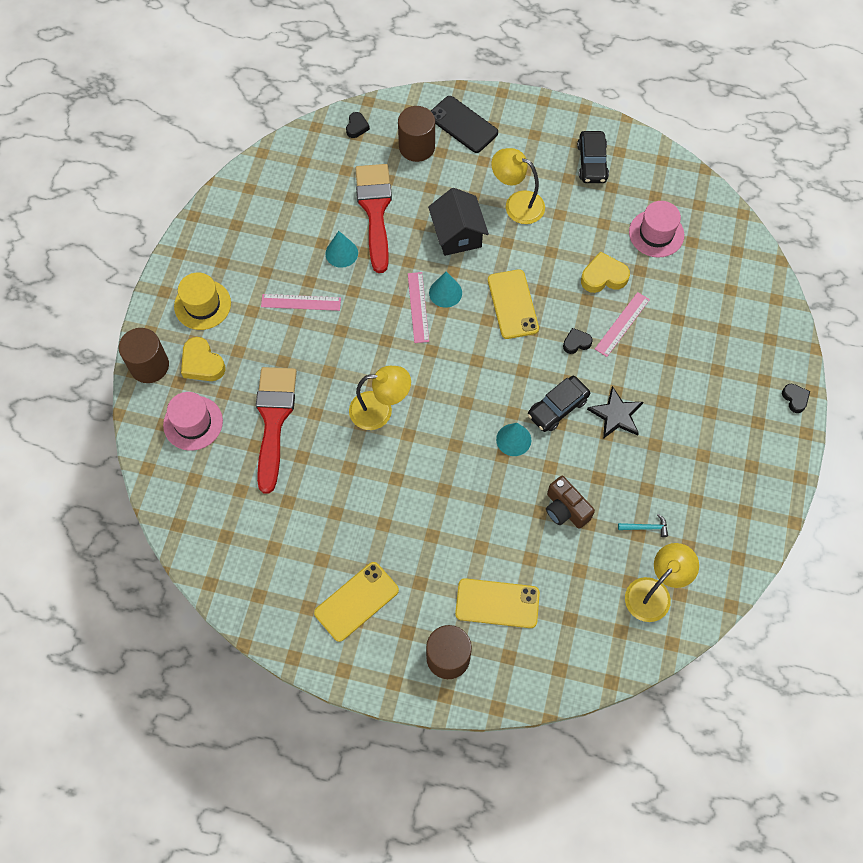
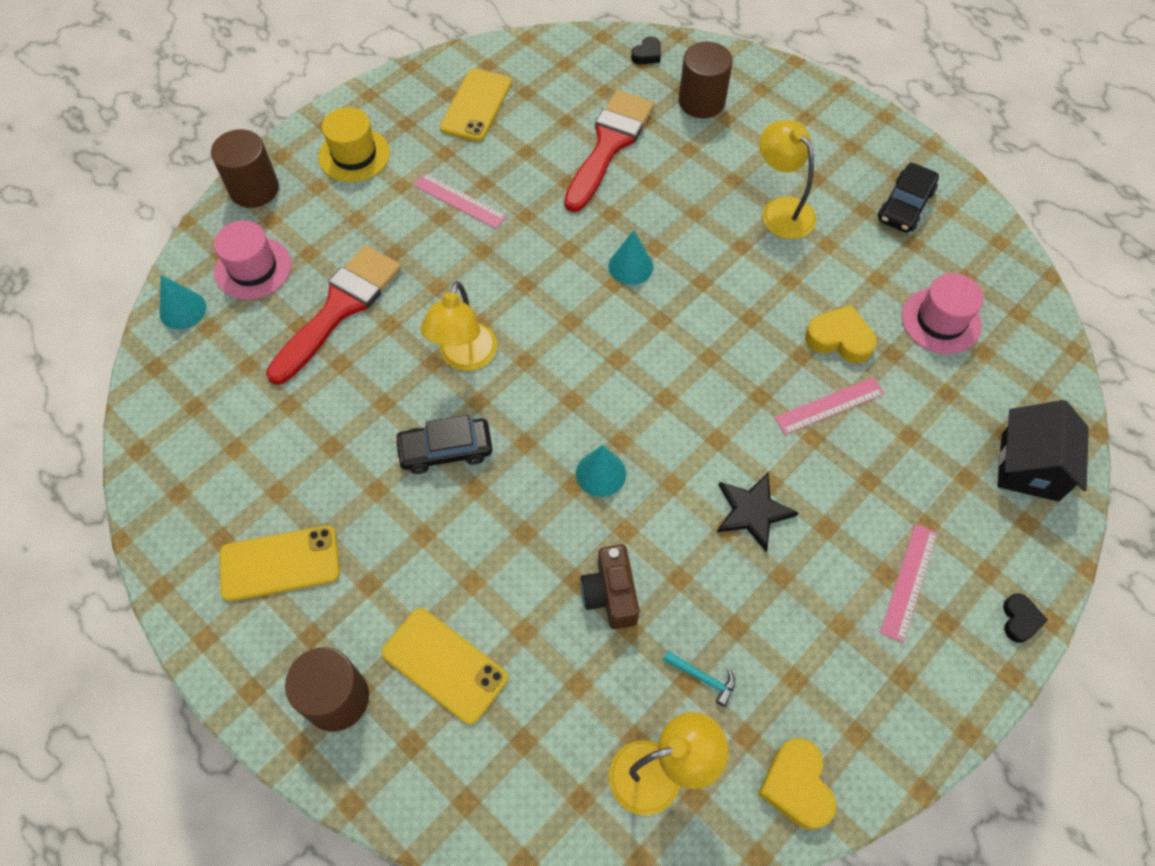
camera: 30 degrees right, 5 degrees down
(202, 363) = (309, 213): yellow heart -> yellow heart (796, 786)
(341, 253) = (540, 171): turquoise cone -> turquoise cone (183, 310)
(380, 410) = (464, 358): yellow lamp -> yellow lamp turned 75 degrees clockwise
(418, 307) = (588, 267): pink ruler -> pink ruler (909, 581)
(457, 234) = (687, 211): black house -> black house (1029, 467)
(462, 124) = (770, 101): black phone -> none
(513, 304) = (703, 317): yellow phone -> yellow phone (476, 105)
(557, 407) = (682, 463): black car -> black car (445, 450)
(576, 343) = (755, 399): black heart -> none

